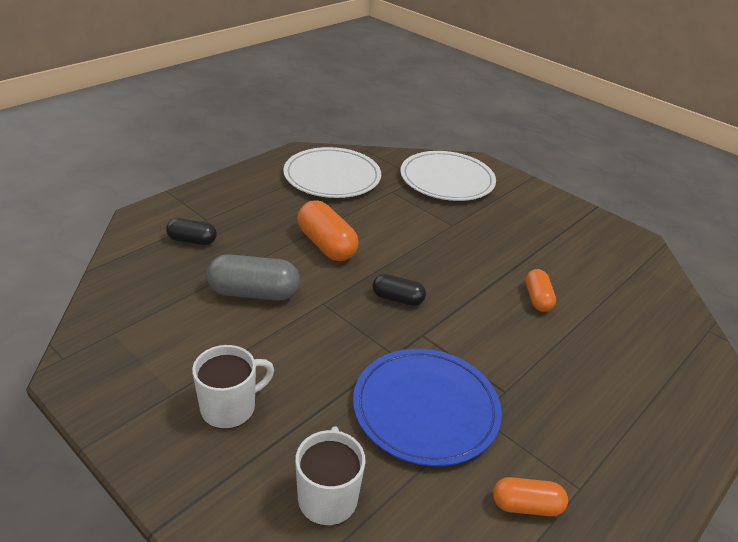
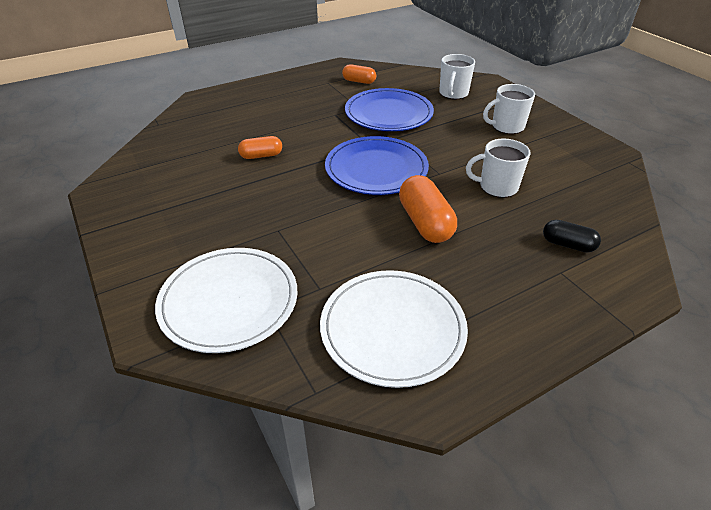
camera: 160 degrees left, 5 degrees up
(254, 293) = (497, 187): grey capsule -> white mug
(397, 299) = (376, 169): black capsule -> blue plate
(537, 299) = (261, 156): orange capsule -> orange capsule turned 60 degrees clockwise

